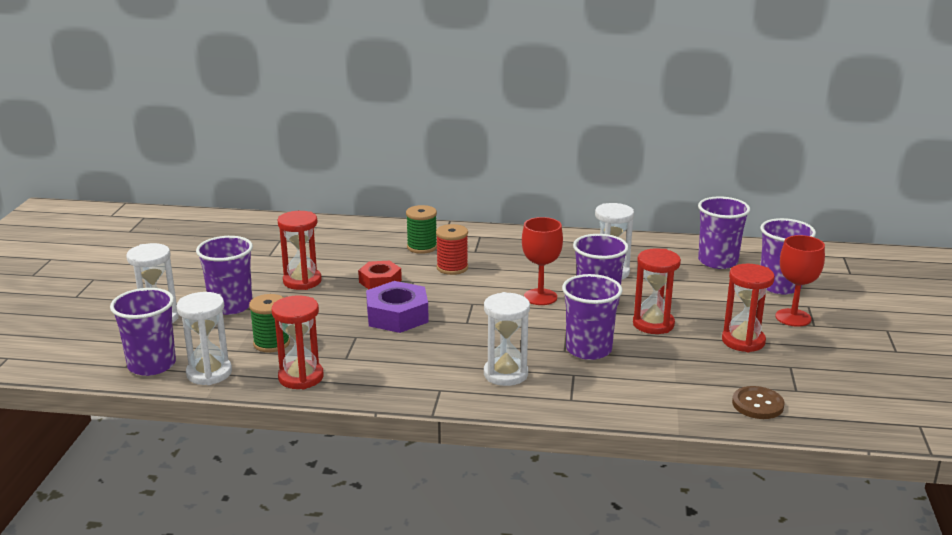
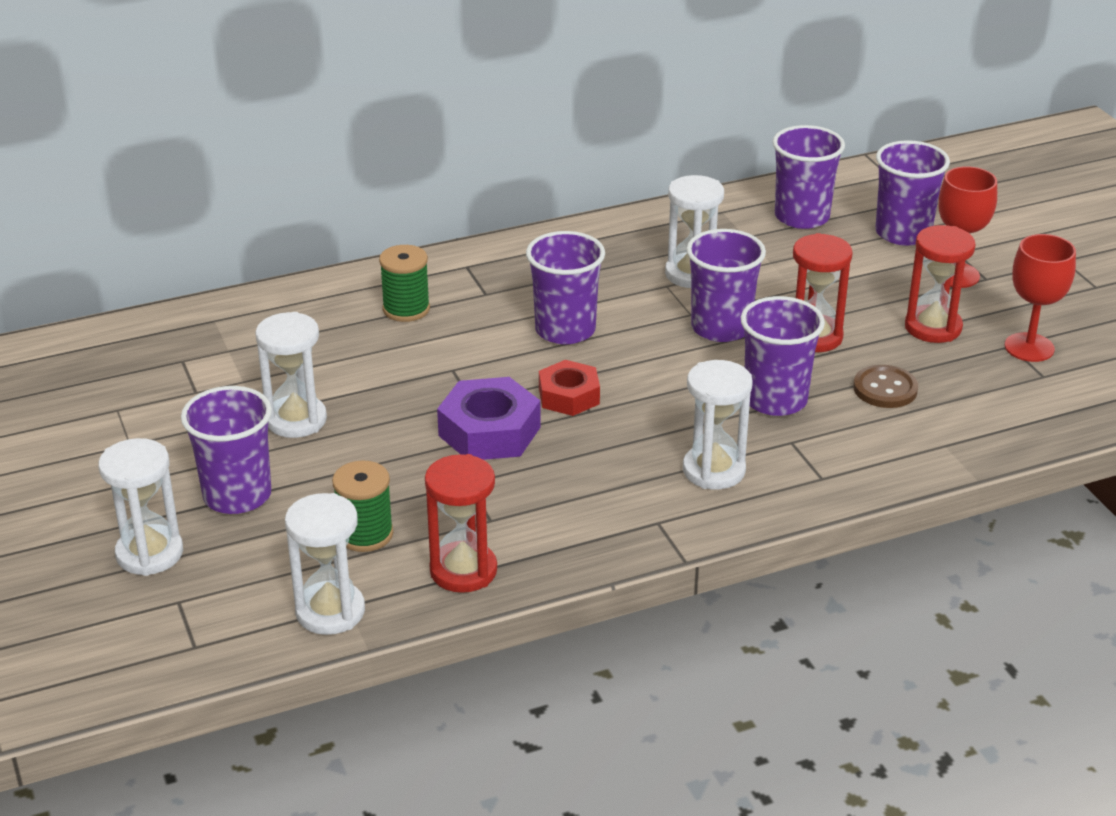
camera: 30 degrees left, 10 degrees up
(152, 365) = (232, 630): purple cup -> purple cup (565, 330)
(302, 281) = (296, 420): red hourglass -> white hourglass
(380, 281) = (407, 384): red nut -> red nut (569, 396)
(452, 268) = (483, 330): red spool -> none
(540, 297) = (642, 340): red goblet -> red goblet (1029, 347)
(757, 404) = (1022, 410): brown button -> brown button (885, 389)

